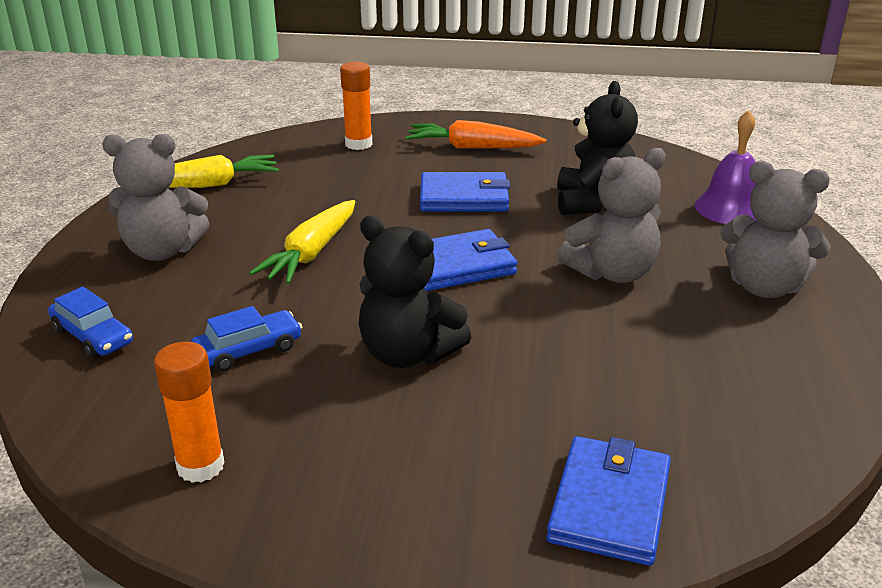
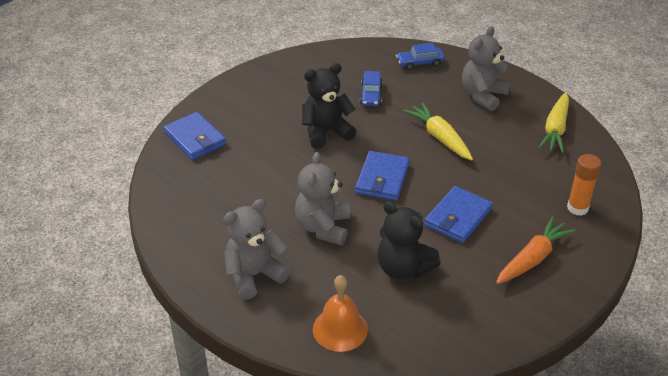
camera: 125 degrees right, 10 degrees up
(200, 466) = (311, 66): orange glue stick -> none
(730, 208) = (340, 329): purple bell -> orange bell

